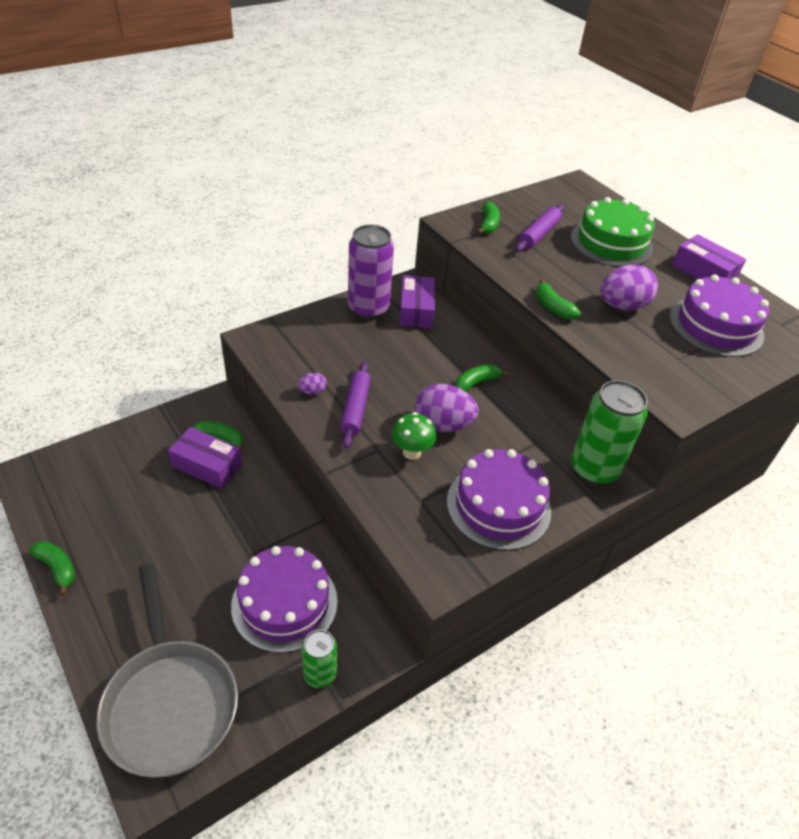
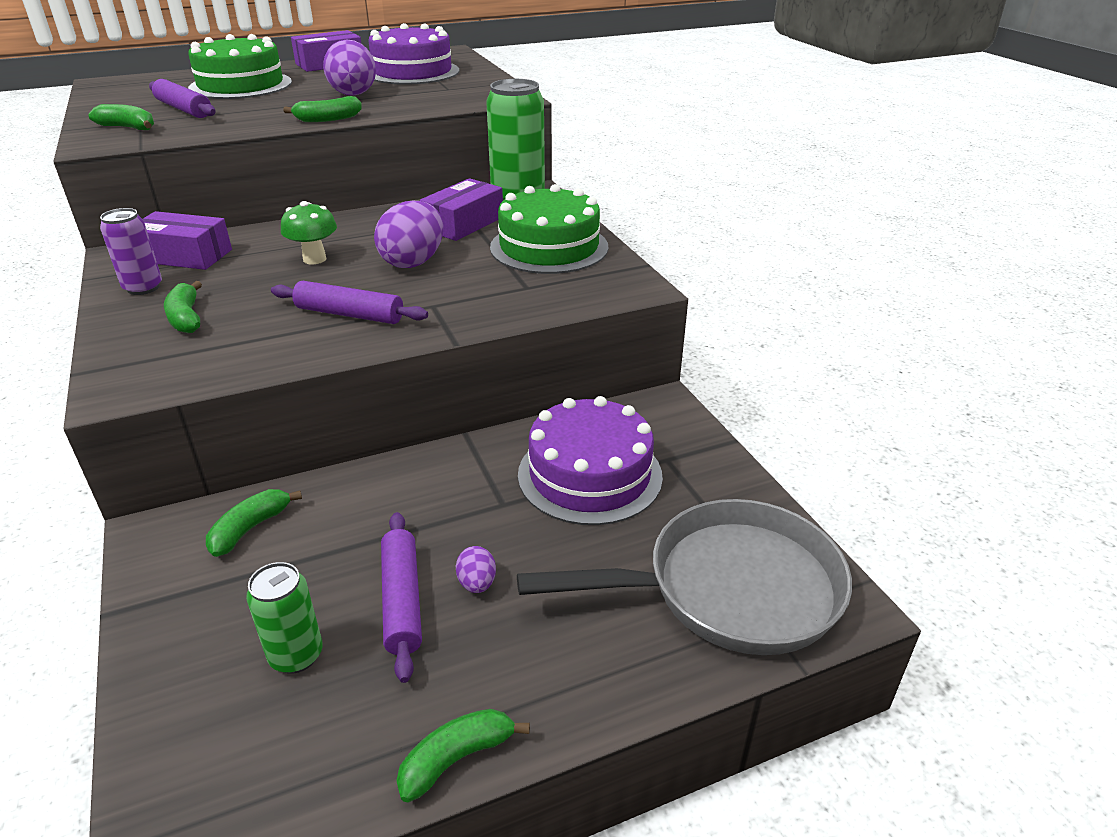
camera: 75 degrees left, 10 degrees down
(164, 521) = (402, 600): none -> purple rolling pin
(207, 465) = (303, 546): purple box -> purple box (463, 223)
(312, 391) = (290, 344): purple egg -> purple egg (477, 583)
(320, 674) = (693, 452): green can -> green can (296, 655)
(368, 308) = (143, 288): purple can -> purple can, size x0.58
(411, 452) = (449, 284): green mushroom -> green mushroom (314, 259)
(476, 383) = (356, 236): green banana -> green banana (186, 318)
(498, 506) = (549, 247): purple cake -> green cake

